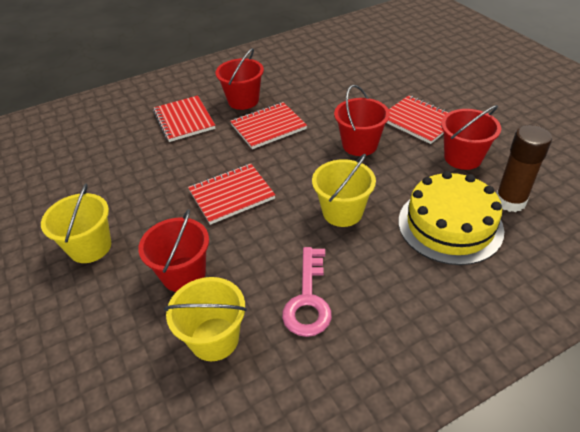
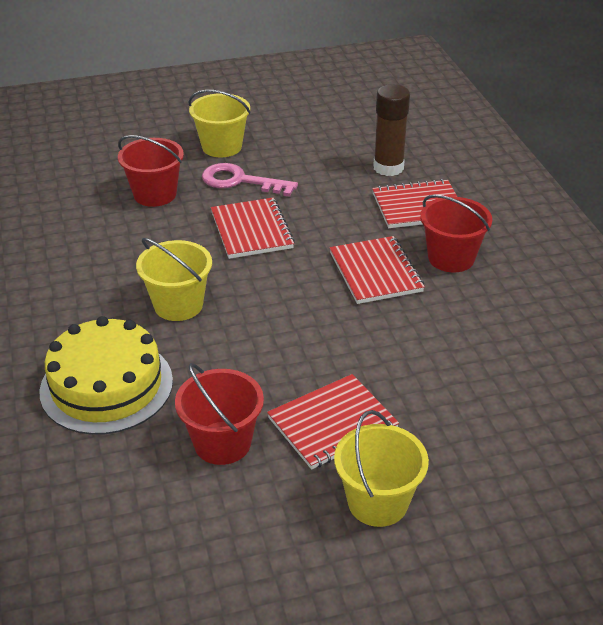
camera: 100 degrees right, 5 degrees down
(214, 339) = (72, 206): yellow bucket -> yellow bucket (377, 502)
(308, 299) = (76, 261): pink key -> pink key (240, 181)
(359, 145) = (299, 347): red bucket -> none
(510, 201) = (111, 458): brown glue stick -> brown glue stick (388, 168)

